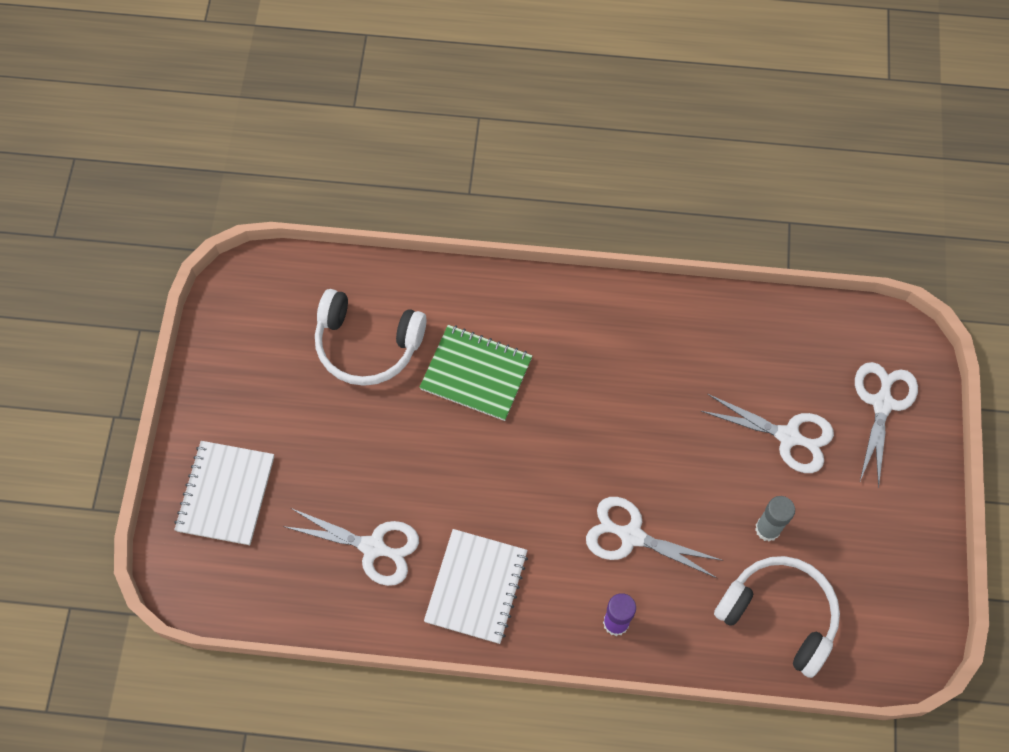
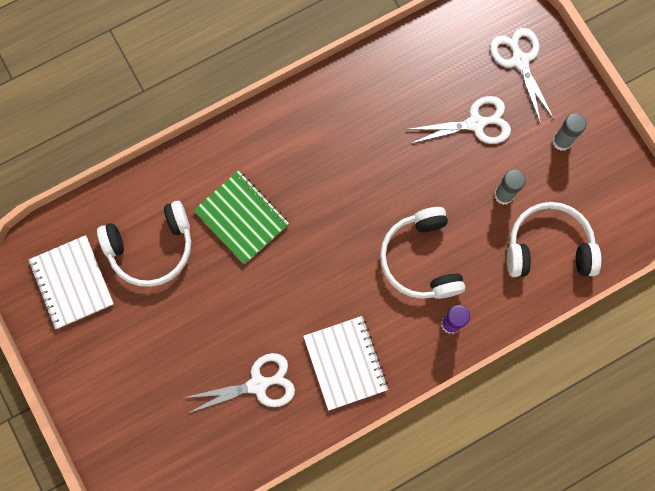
camera: 35 degrees left, 10 degrees up
(226, 494) = (130, 418): white notebook -> white notebook (72, 282)
(476, 374) = (241, 218): green notebook -> green notebook turned 60 degrees clockwise
(631, 536) = (421, 259): white scissors -> white headphones
(871, 515) = (561, 141): none -> grey glue stick

